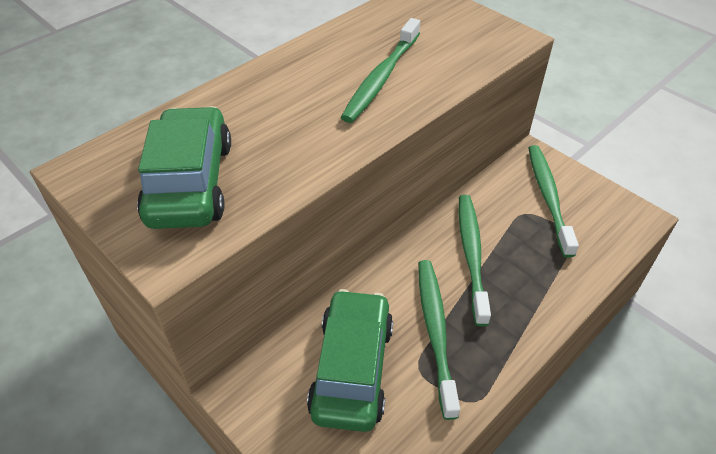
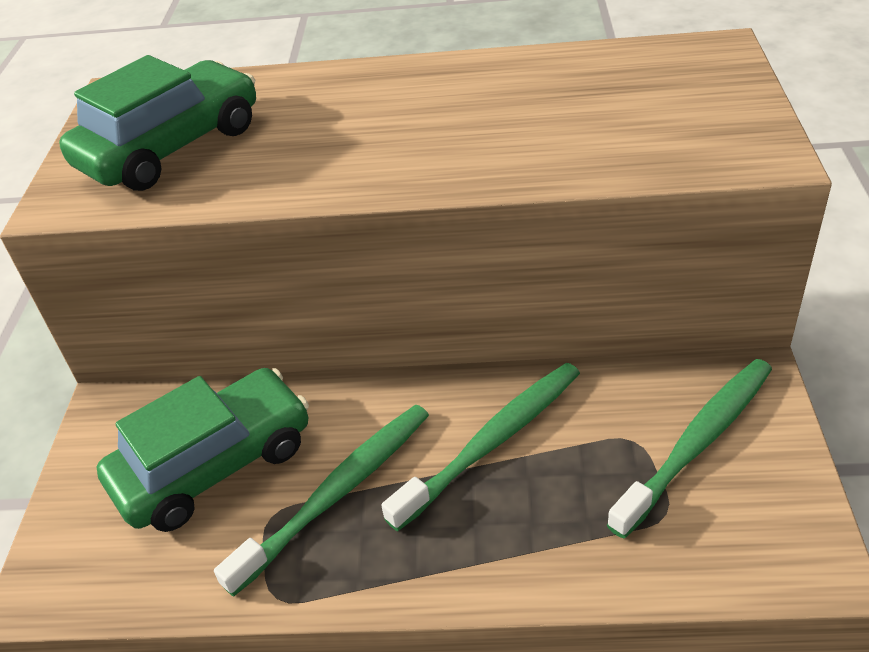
camera: 50 degrees right, 5 degrees down
(381, 78) = (499, 130): green toothbrush -> none

